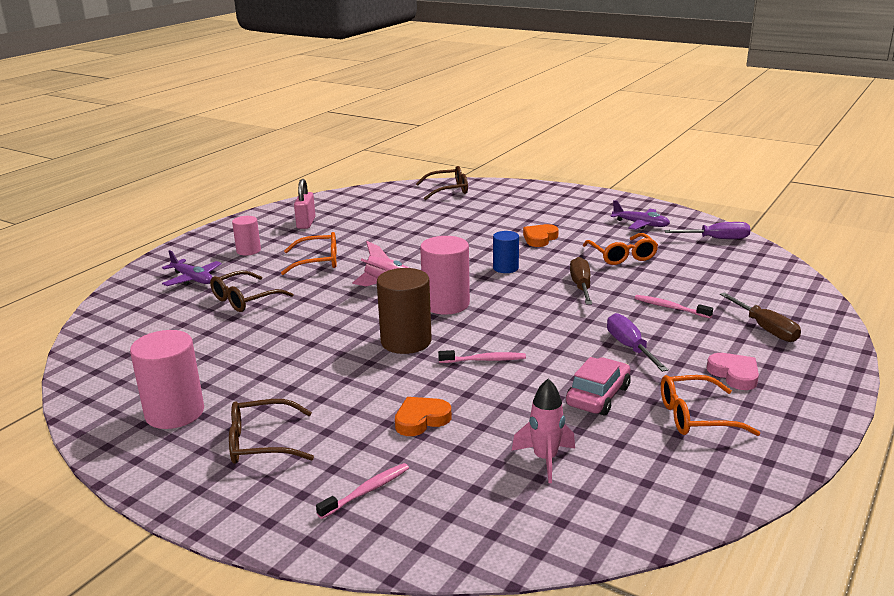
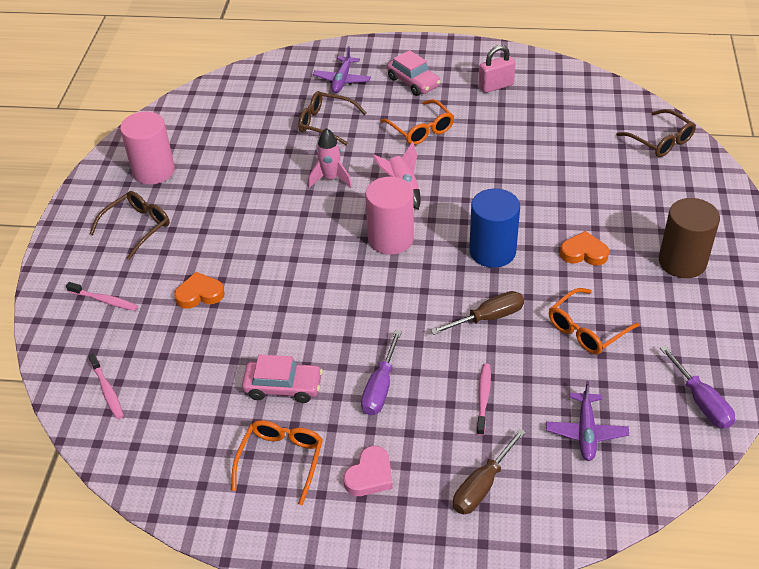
camera: 65 degrees right, 20 degrees up
(248, 251) = (413, 82): pink cylinder -> pink car
(262, 443) = (137, 227): brown glasses -> brown glasses turned 75 degrees clockwise
(406, 341) = (310, 241): brown cylinder -> brown cylinder (682, 262)
(421, 420) = (199, 294): orange heart -> orange heart turned 45 degrees counterclockwise
(484, 360) = (305, 298): pink toothbrush -> pink toothbrush (107, 390)
(505, 268) = (492, 251): blue cylinder -> blue cylinder, size x1.69
(545, 459) = (178, 380): pink rocket -> pink rocket (330, 179)
(630, 347) = (380, 387): purple screwdriver -> purple screwdriver turned 150 degrees clockwise
(641, 224) = (692, 323): purple plane -> purple plane (586, 432)
(696, 416) = (281, 461): orange glasses -> orange glasses turned 45 degrees clockwise

